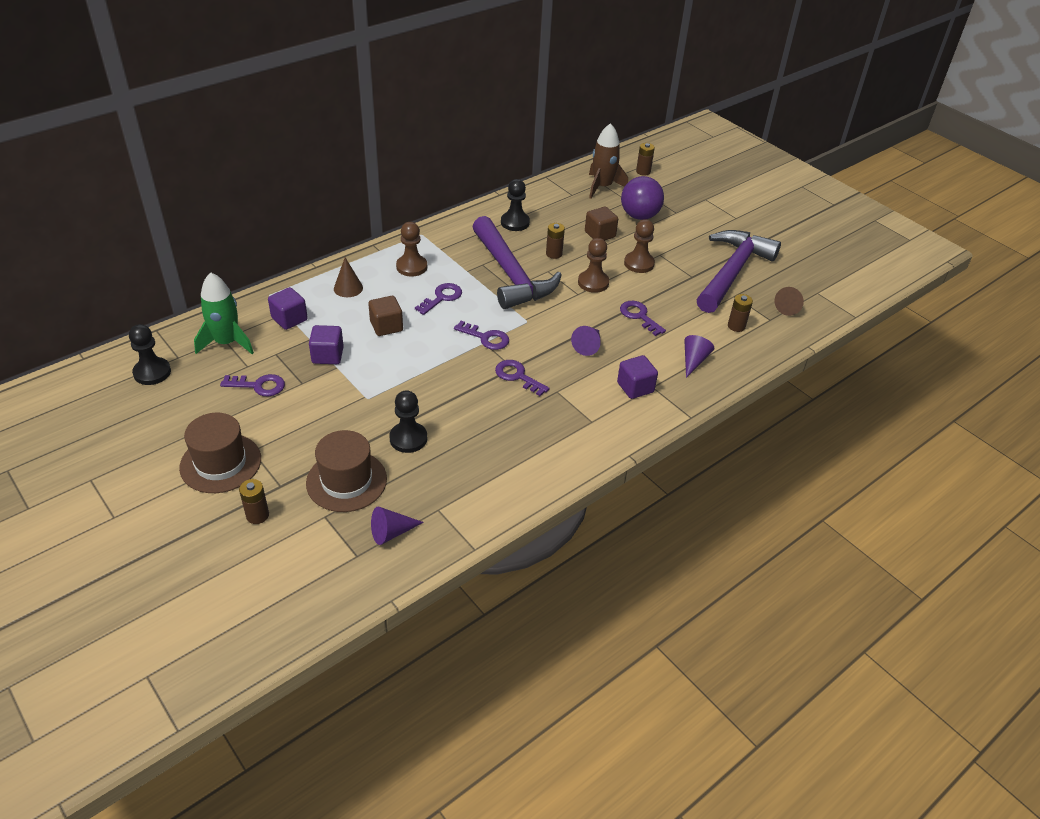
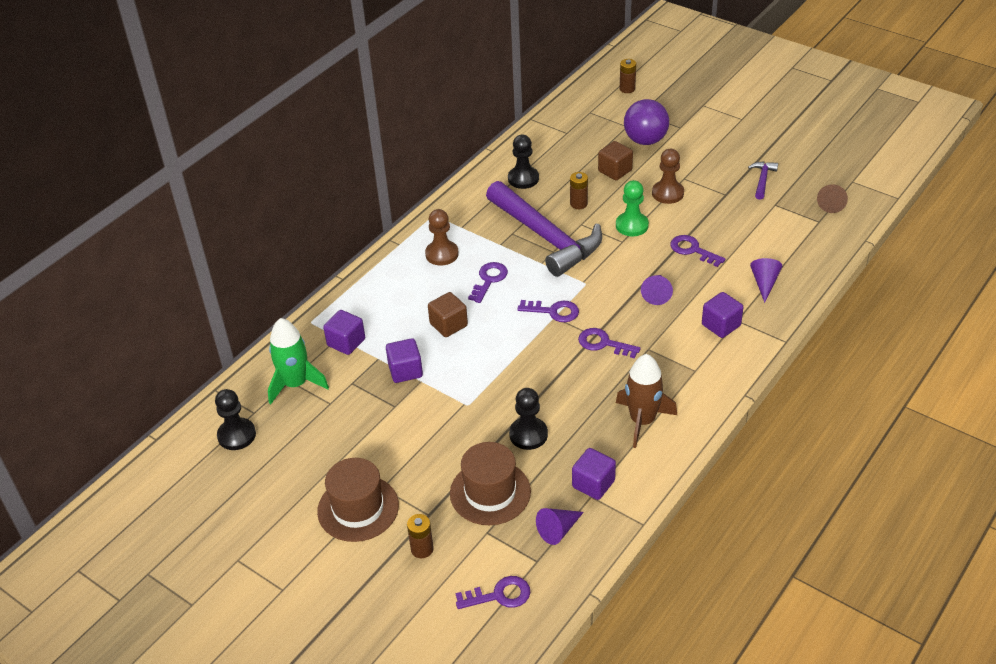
camera: 10 degrees left, 0 degrees up
(259, 386) = (353, 420): purple key -> purple key (499, 595)
(348, 288) = (388, 294): brown cone -> none
(446, 499) = (593, 484): none -> purple cube
(593, 283) = (632, 225): brown pawn -> green pawn
(602, 187) = (593, 116): brown rocket -> brown rocket (642, 421)
(732, 272) = (762, 180): purple hammer -> purple hammer, size x0.40
(736, 326) = (790, 237): brown battery -> none

